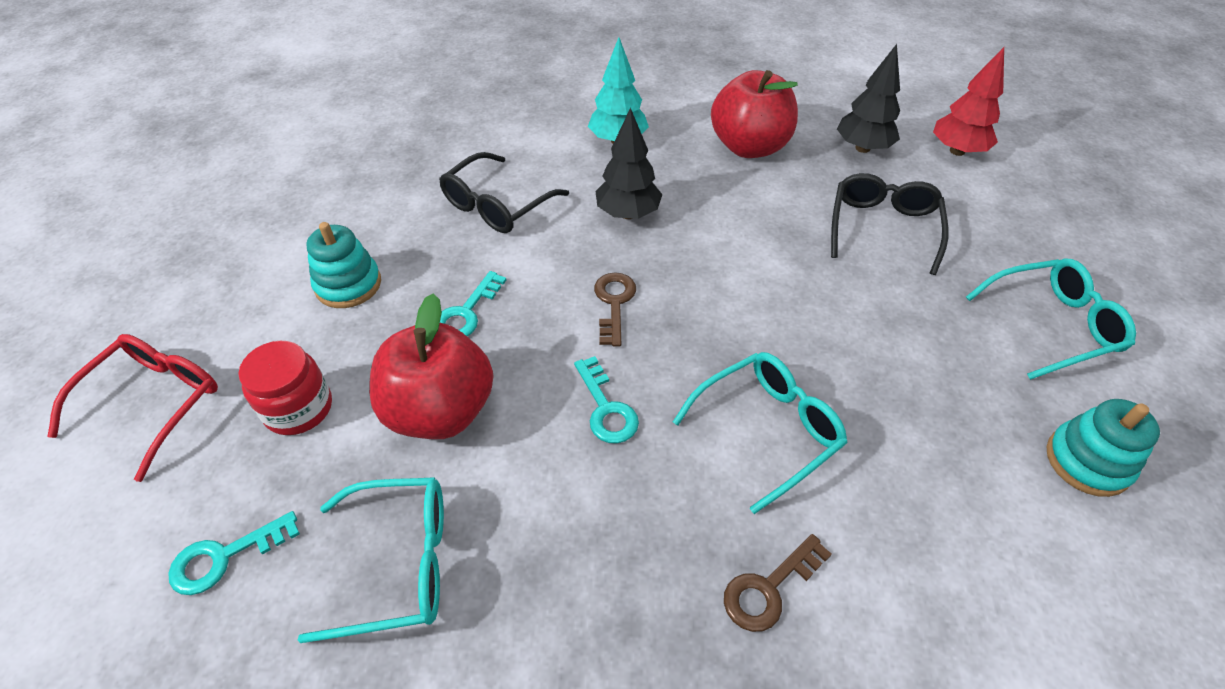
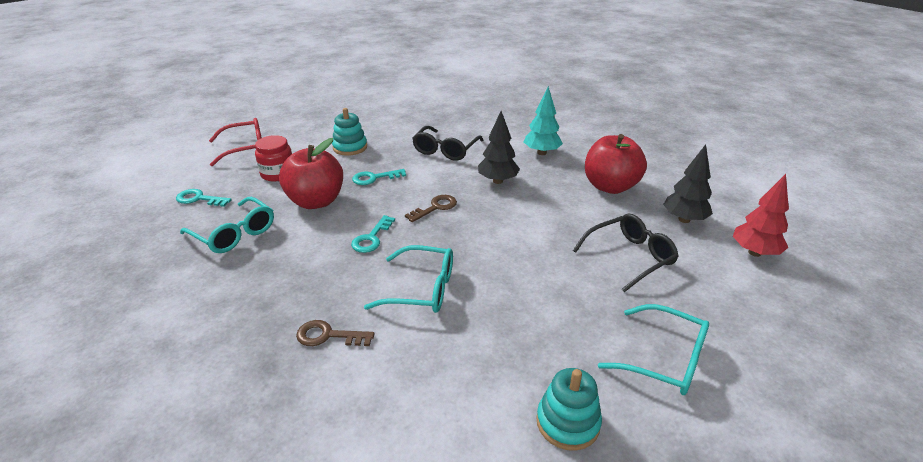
camera: 45 degrees right, 15 degrees down
(497, 205) = (445, 150): black glasses -> black glasses turned 60 degrees counterclockwise

